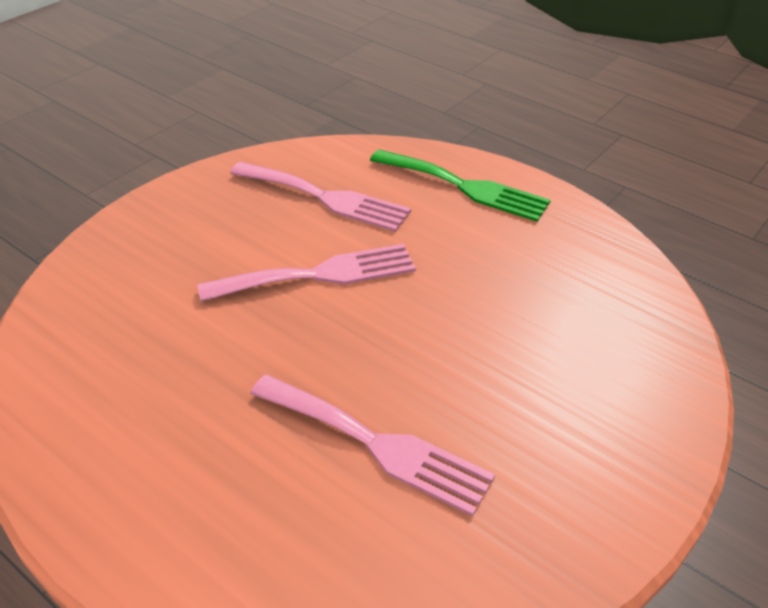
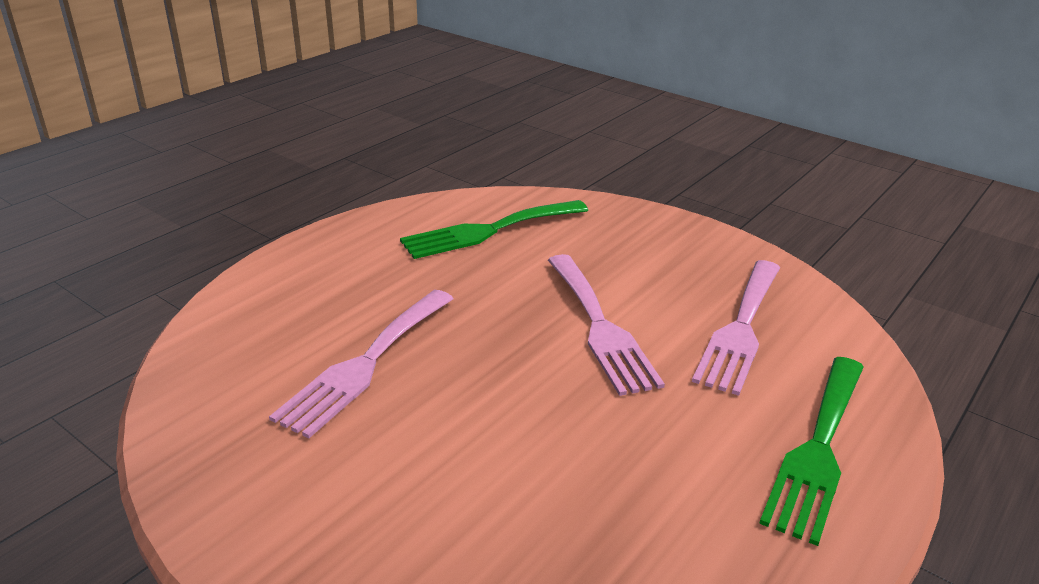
camera: 90 degrees right, 10 degrees down
(115, 351) = (488, 231): none -> green fork

